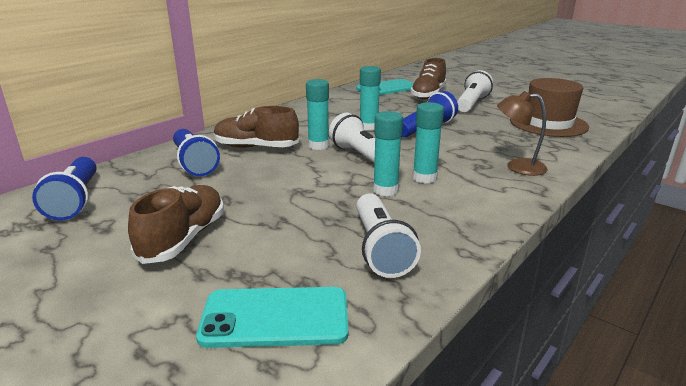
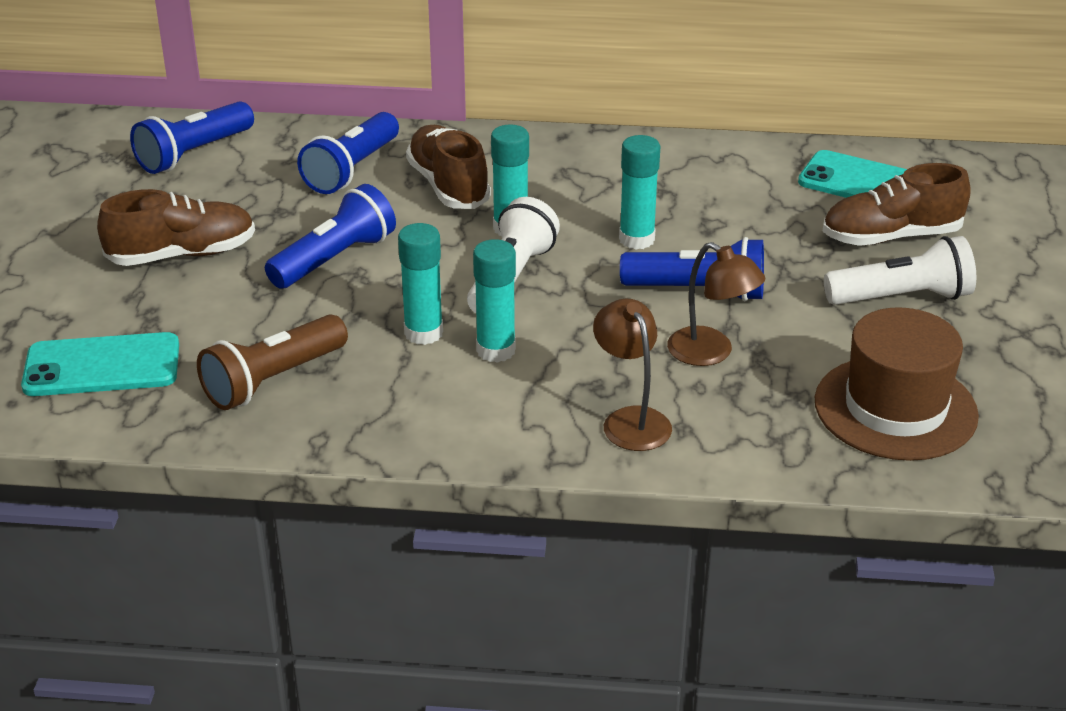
camera: 55 degrees right, 10 degrees up
(275, 192) = (335, 259): none -> blue flashlight
(275, 318) = (102, 366): turquoise phone -> turquoise phone turned 60 degrees counterclockwise
(380, 248) = (273, 380): white flashlight -> brown flashlight
(477, 139) = (711, 353): none -> brown lamp

